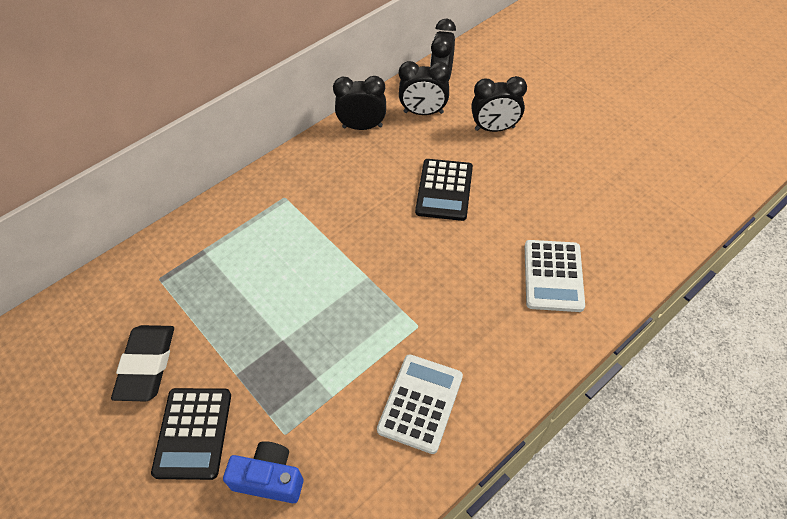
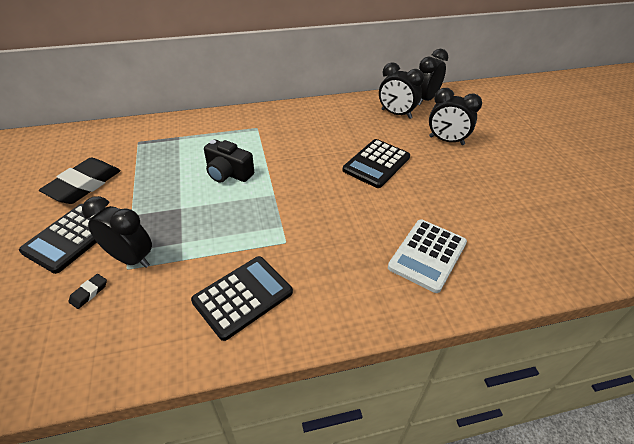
camera: 25 degrees right, 10 degrees down
(269, 478) = (89, 293): blue camera -> black eraser
(299, 273) = (228, 173): none -> black camera
(362, 126) = (344, 108): black clock -> black clock (131, 258)
(420, 403) = (243, 297): white calculator -> black calculator

